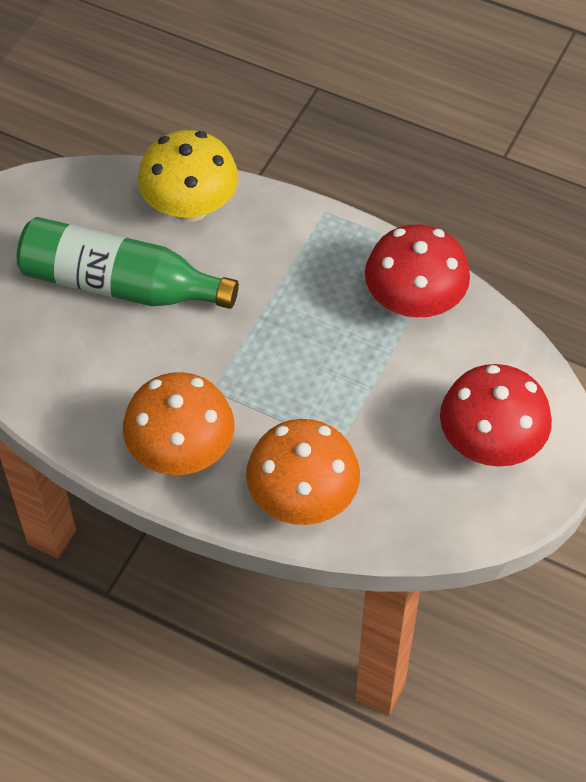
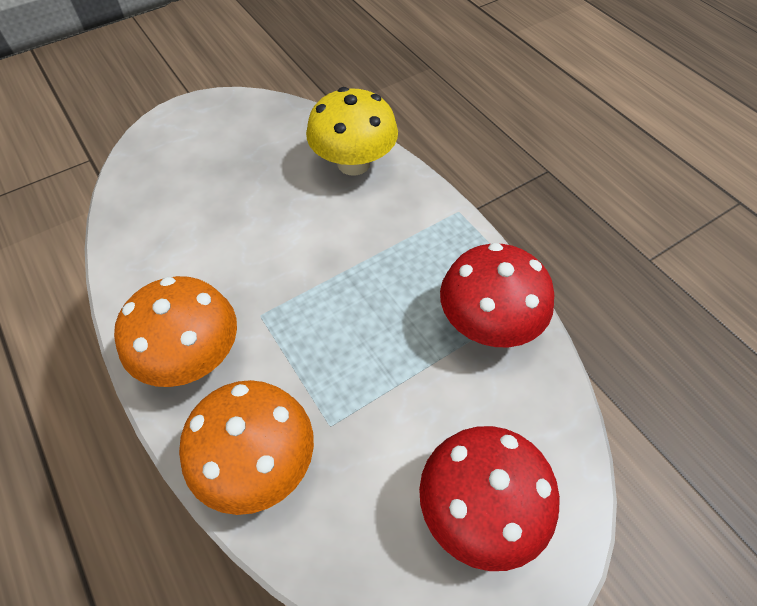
camera: 30 degrees right, 0 degrees up
(120, 285) = (257, 196): green bottle -> none

